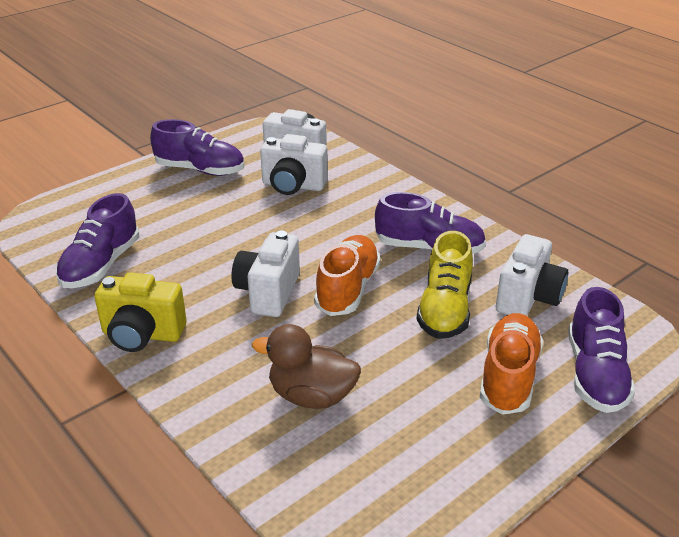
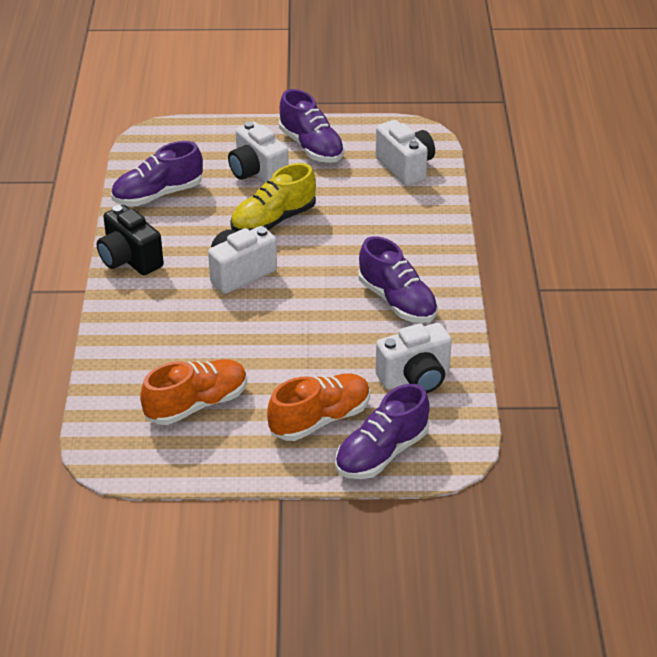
camera: 40 degrees right, 5 degrees up
(142, 334) = (129, 259): yellow camera -> black camera
(293, 186) = (364, 196): white camera -> white camera (257, 173)
(311, 396) = (181, 357): brown duck -> none
(347, 289) = (295, 300): orange shoe -> orange shoe (196, 404)
(445, 309) = (343, 351): yellow shoe -> yellow shoe (273, 220)

